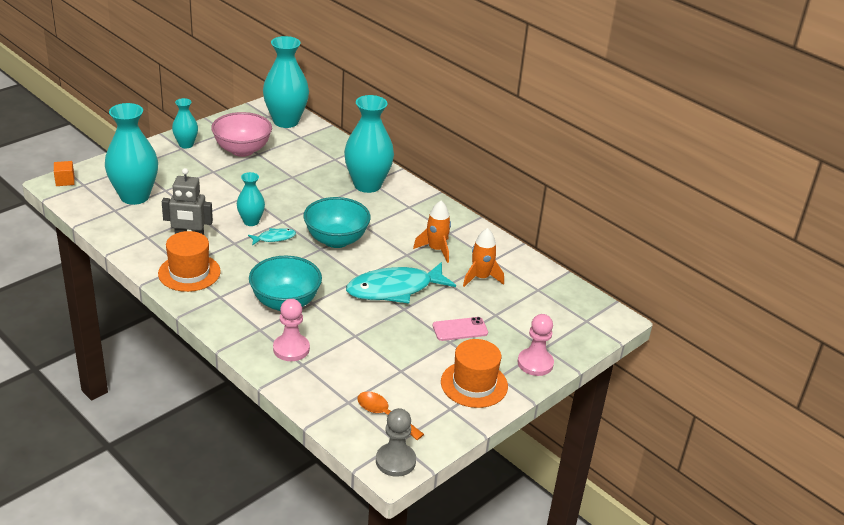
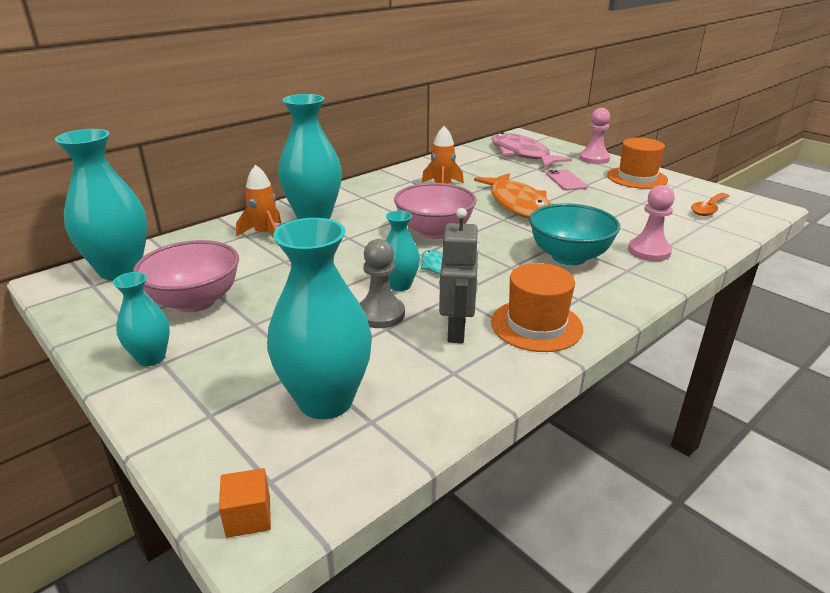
camera: 85 degrees left, 5 degrees down
(336, 240) = (434, 232): turquoise bowl -> pink bowl
(394, 289) = (517, 204): turquoise fish -> orange fish
(395, 461) = (761, 205): grey pawn -> grey pawn (380, 314)
(481, 278) = (484, 171): orange rocket -> orange rocket (265, 234)
(541, 310) = (522, 154): none -> pink fish

